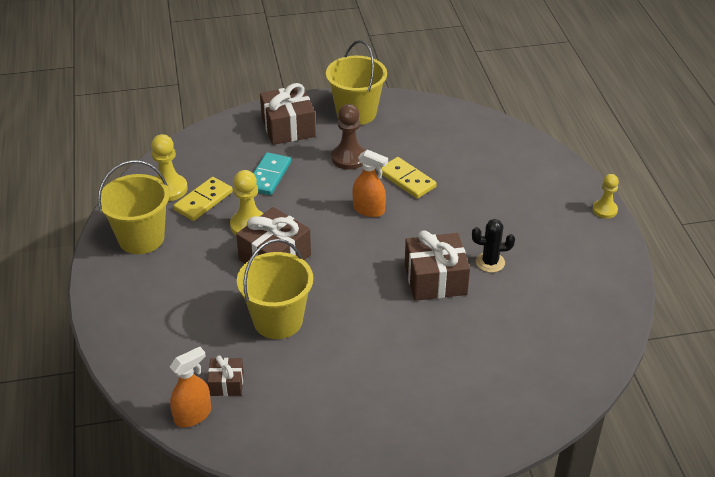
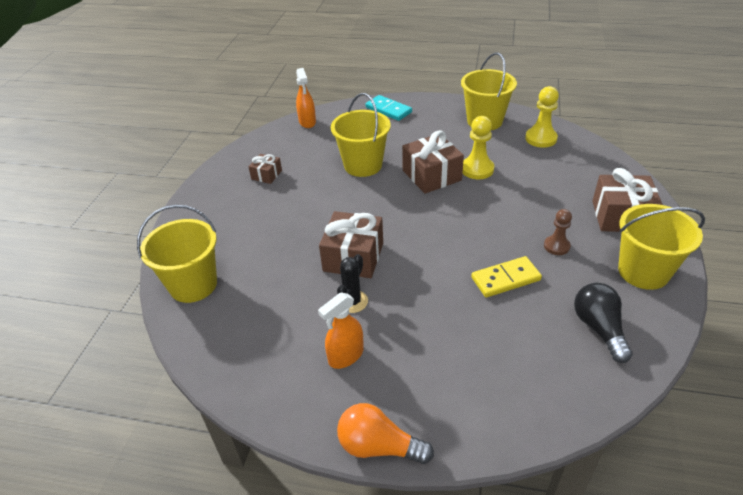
camera: 115 degrees right, 0 degrees up
(203, 201) = (519, 152): yellow domino -> none
(226, 384) = (322, 136): brown gift -> brown gift (266, 175)
(269, 176) = (542, 190): turquoise domino -> turquoise domino (388, 110)
(349, 158) = (556, 246): brown pawn -> brown pawn, size x0.66
(369, 210) = (468, 240): orange spray bottle -> orange spray bottle (345, 356)
(431, 129) = (599, 328): none -> black light bulb
(545, 386) = (193, 285): none -> yellow bucket
(604, 210) = (379, 446): yellow pawn -> orange light bulb

